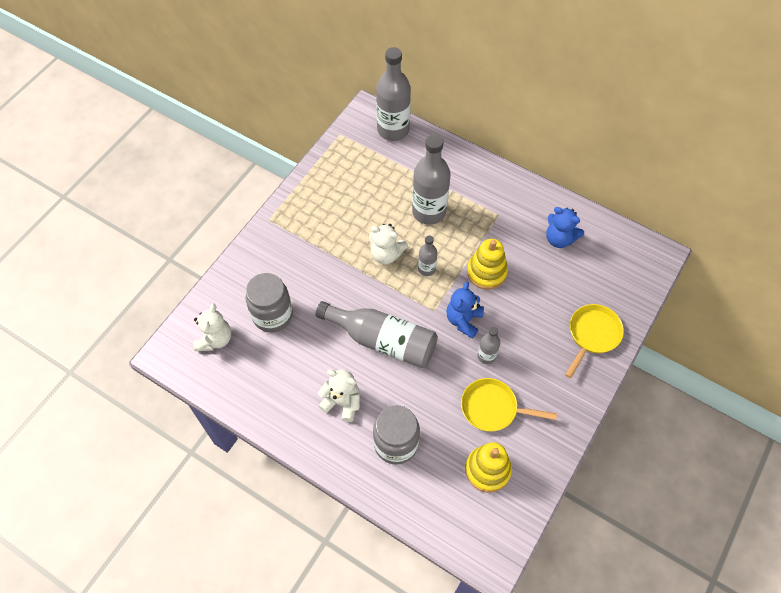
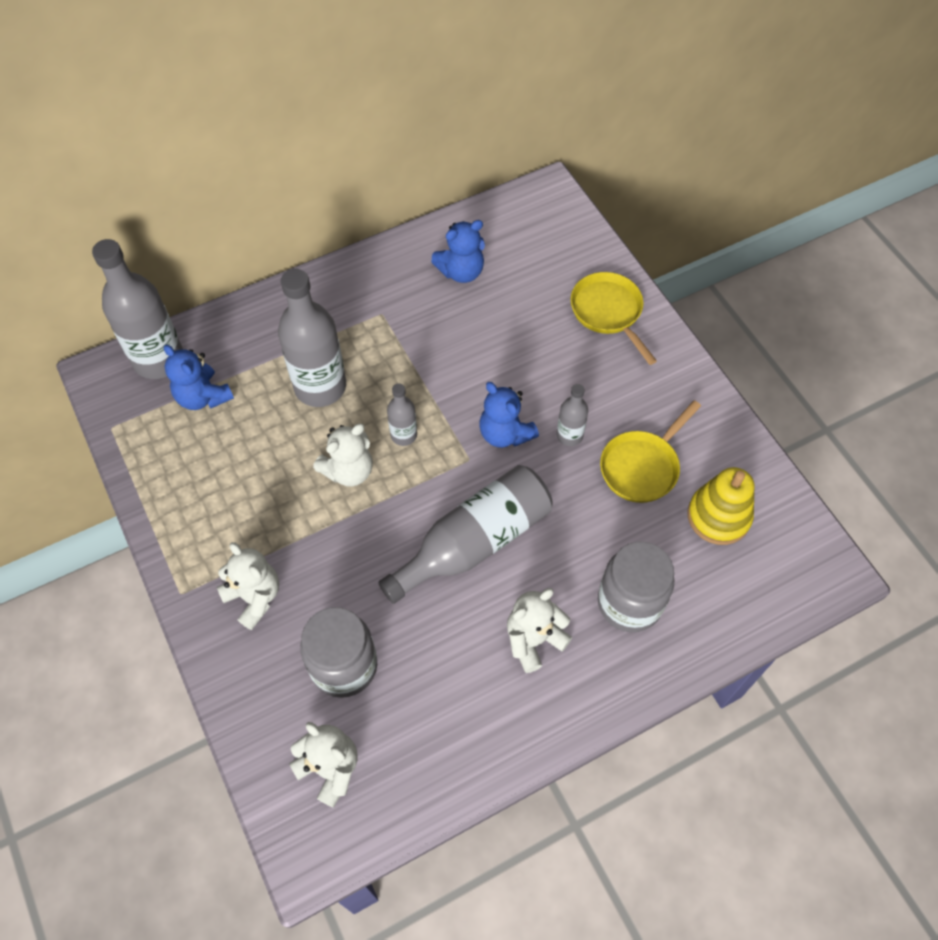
camera: 60 degrees left, 0 degrees up
(286, 252) = (254, 597): none -> white teddy bear
(385, 162) = (203, 397): none -> blue teddy bear
(486, 272) = (454, 371): yellow stacking toy -> none

